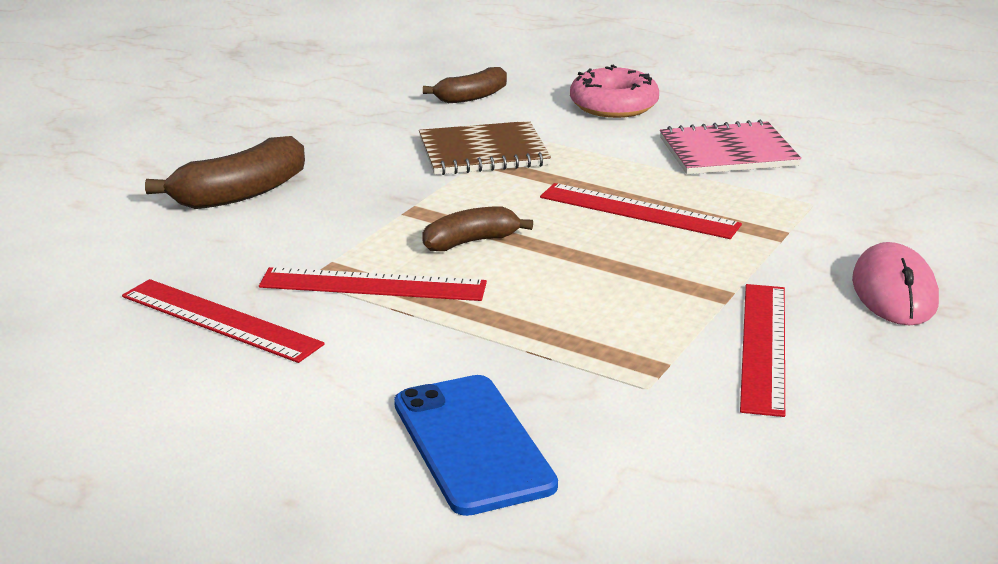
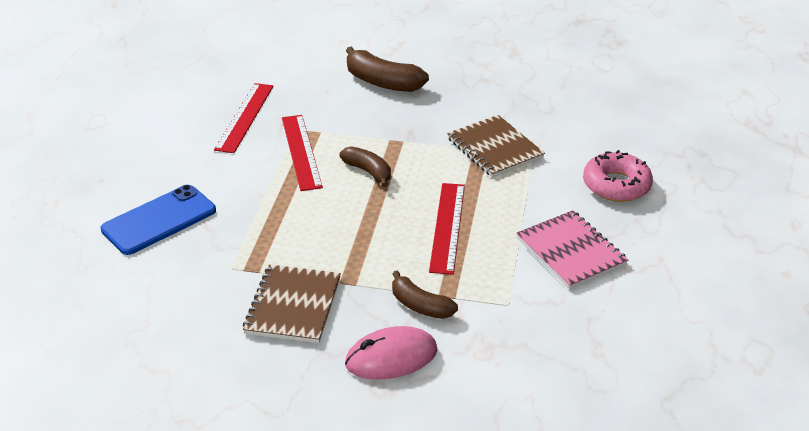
camera: 70 degrees right, 10 degrees up
(471, 97) = (580, 123): brown banana -> brown banana (420, 305)
(763, 346) = (293, 306): red ruler -> brown notebook

